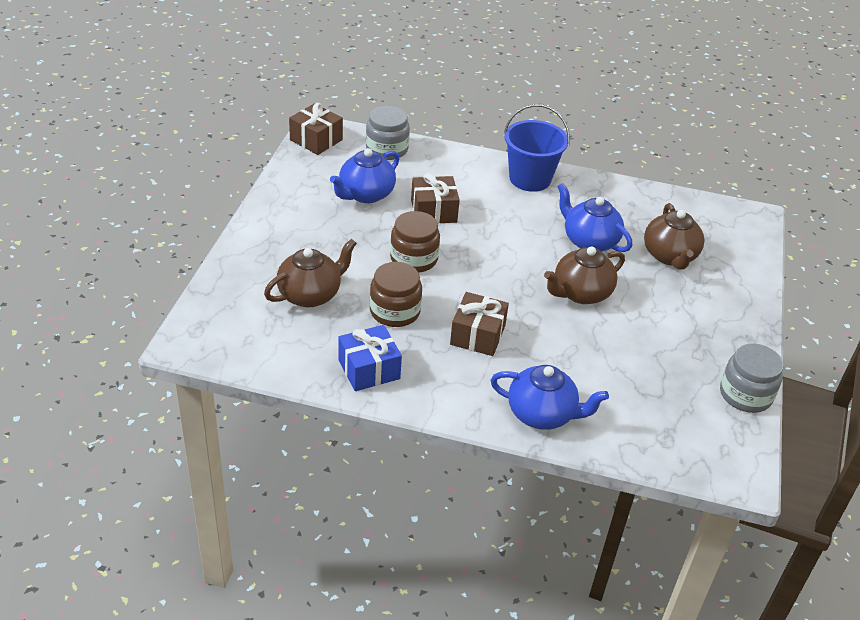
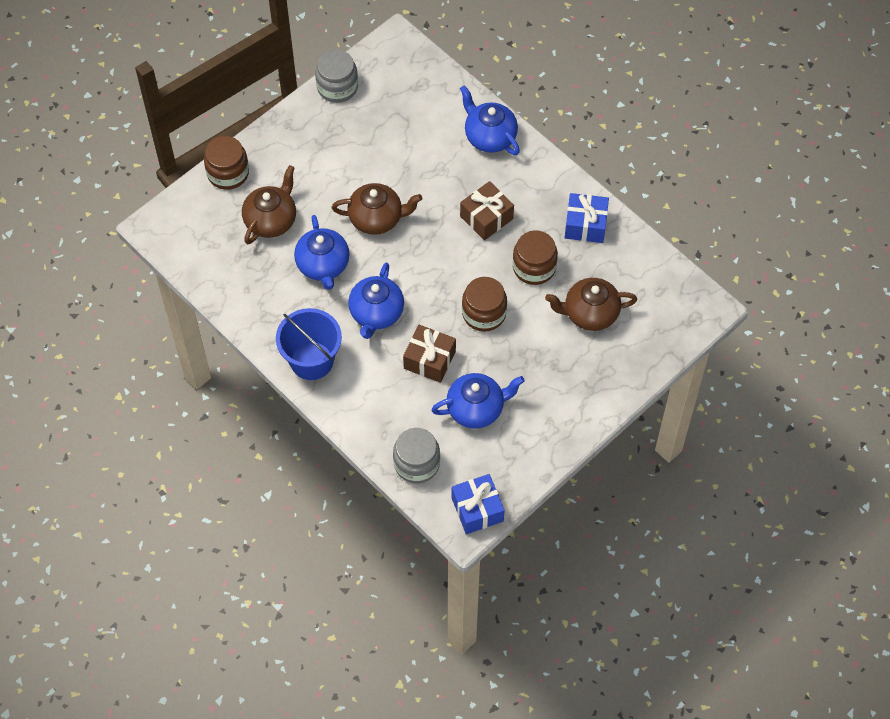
camera: 145 degrees left, 20 degrees up
(316, 140) = (477, 509): brown gift -> blue gift
(509, 225) = (376, 313): none -> blue teapot
(749, 276) = (228, 173): none -> brown jar

